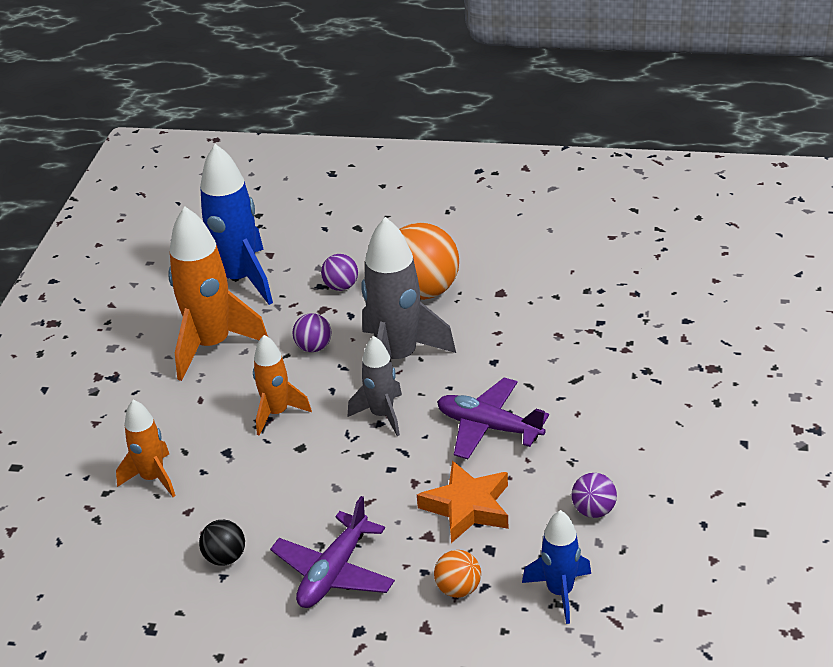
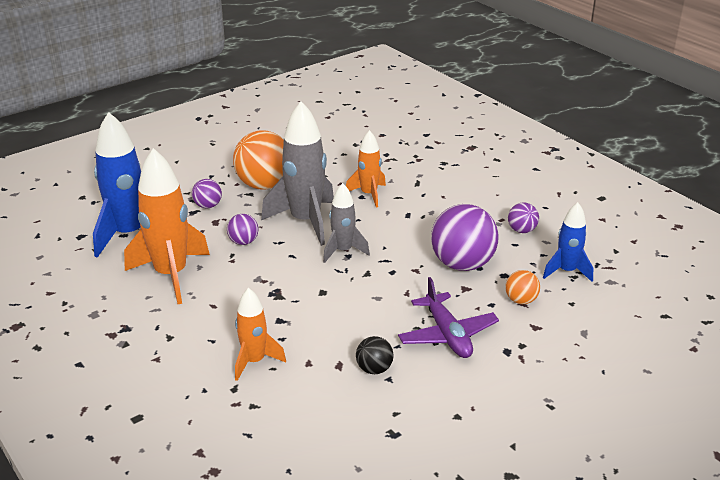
camera: 50 degrees left, 5 degrees down
(277, 413) = (278, 284): orange rocket -> orange rocket (369, 194)
(467, 507) = (462, 264): orange star -> purple ball
(488, 427) = (410, 225): purple plane -> none

